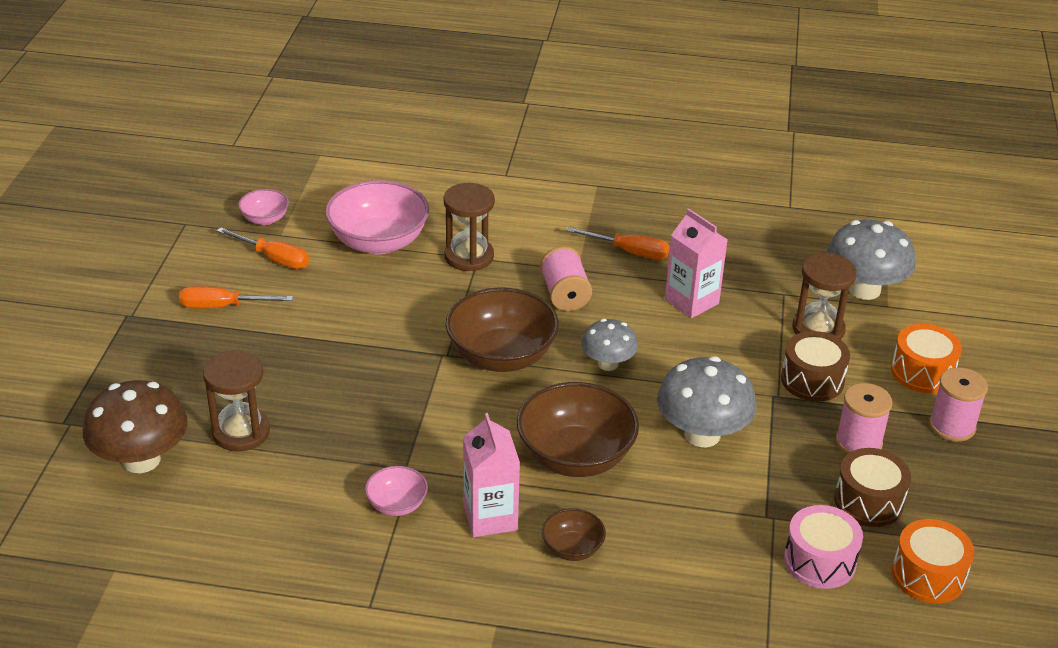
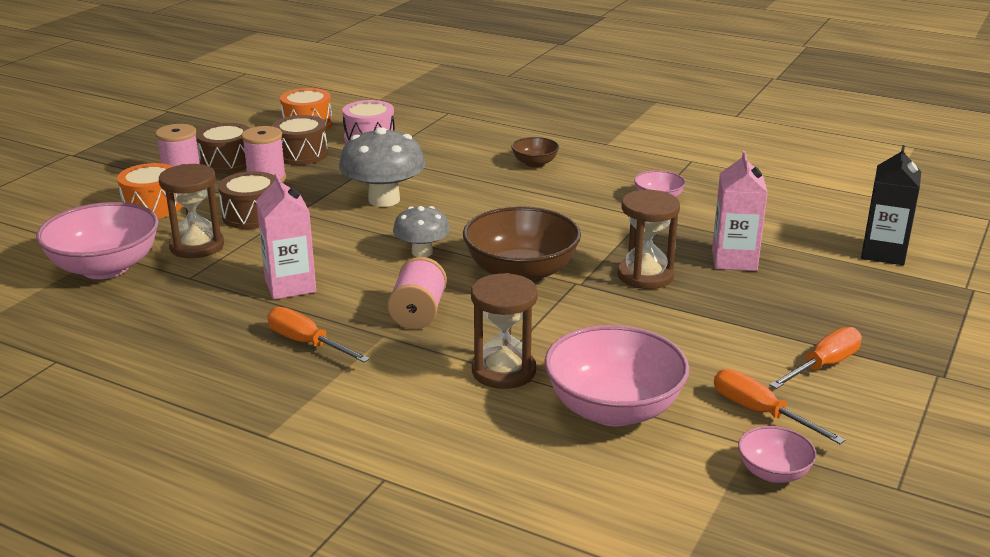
camera: 160 degrees left, 10 degrees down
(141, 460) = (883, 253): brown mushroom -> black carton
(223, 306) = (823, 365): orange screwdriver -> orange screwdriver turned 60 degrees counterclockwise
(241, 432) = (791, 257): brown hourglass -> brown hourglass (645, 276)
(490, 517) = (587, 184): pink carton -> pink carton (734, 260)
(575, 457) = (499, 203): brown bowl -> none
(864, 289) = (105, 268): grey mushroom -> pink bowl
(935, 464) = (227, 162): none -> brown drum

